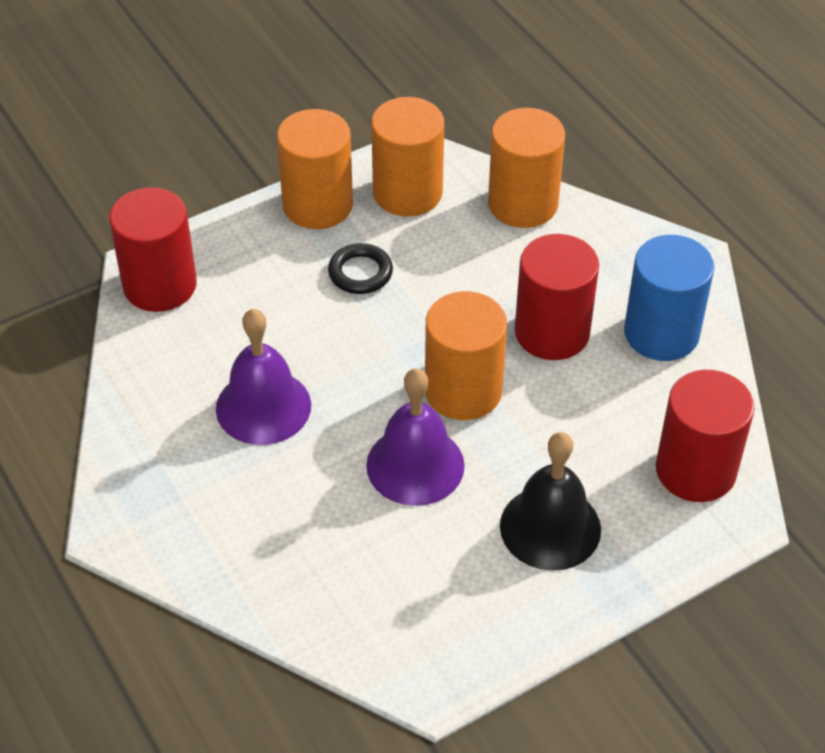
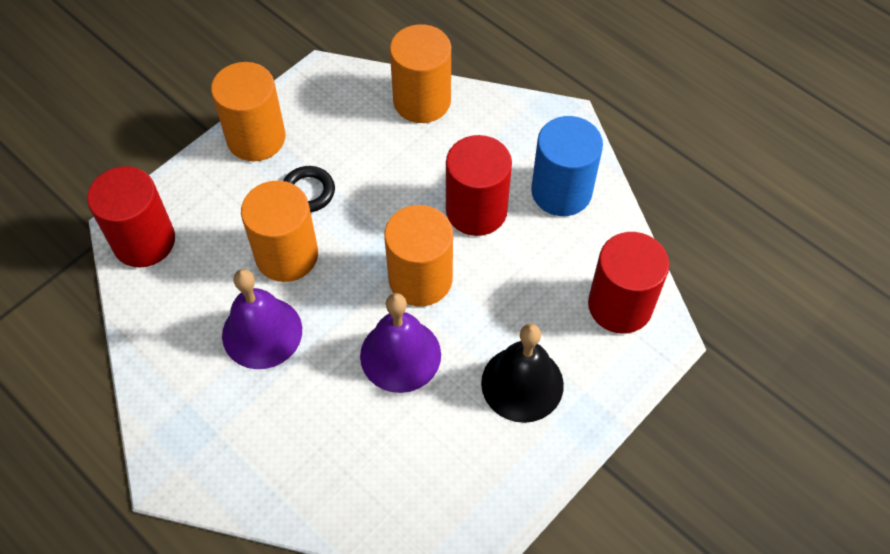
camera: 15 degrees left, 10 degrees up
(407, 193) = (326, 111): orange cylinder -> orange cylinder (287, 255)

